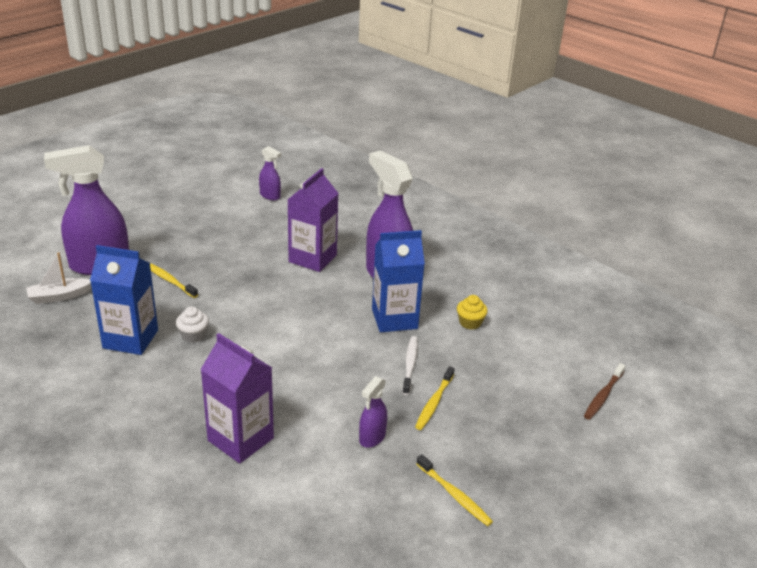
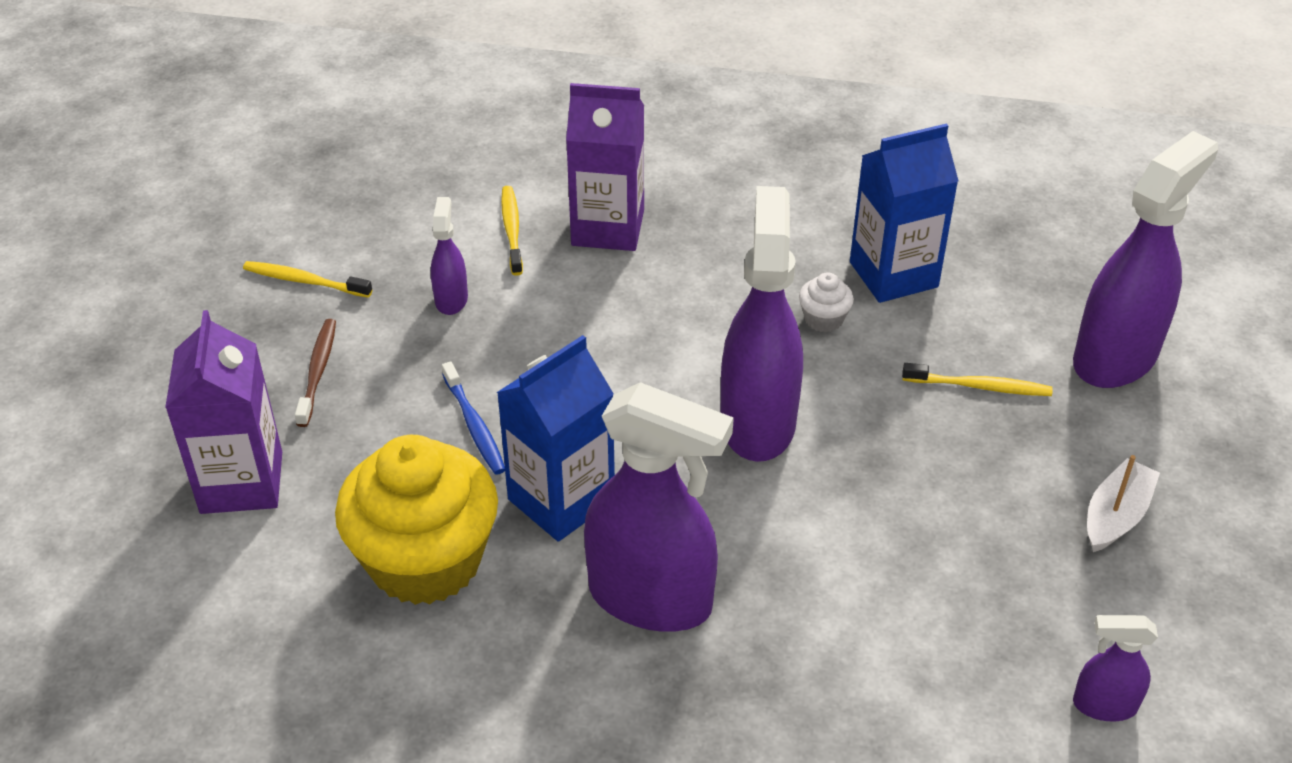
camera: 150 degrees right, 10 degrees up
(59, 296) = (1077, 284): white boat -> white boat (1115, 516)
(279, 309) = (757, 422): none -> purple spray bottle
(312, 258) = (821, 563): purple carton -> purple carton (241, 482)
(410, 365) = (474, 425): white toothbrush -> blue toothbrush
(434, 402) = (399, 383): yellow toothbrush -> yellow toothbrush (512, 230)
(470, 322) = (425, 561): yellow cupcake -> yellow cupcake, size x2.49
(603, 396) = (134, 519): brown toothbrush -> brown toothbrush (318, 371)

